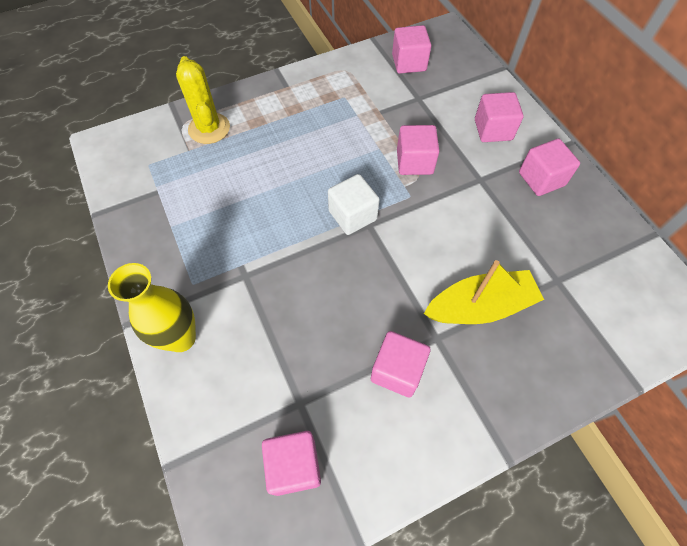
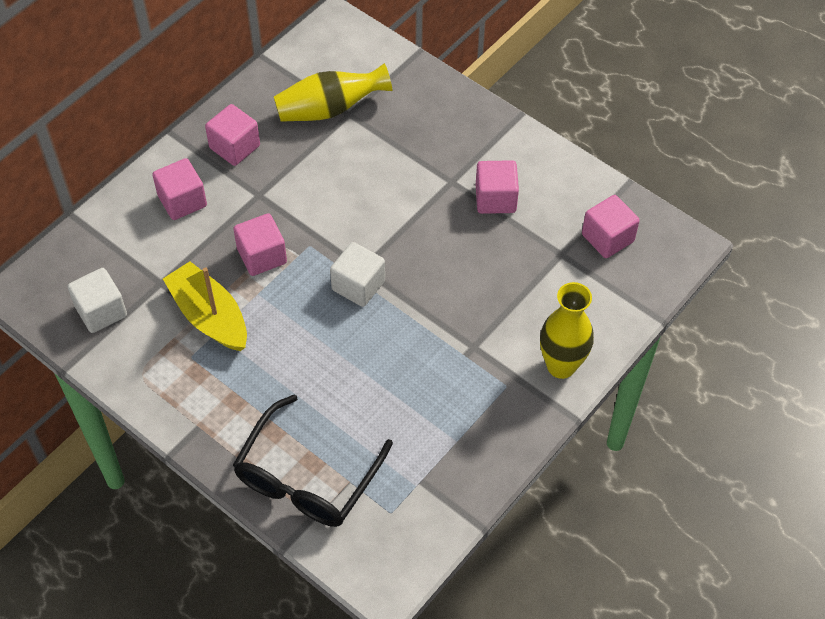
camera: 115 degrees left, 5 degrees down
(209, 128) = (307, 477): yellow cactus -> black glasses
(409, 63) = (101, 311): pink cube -> white cube
(480, 306) = (405, 160): yellow boat -> yellow boat (209, 316)
(568, 266) = (329, 109): none -> yellow vase

